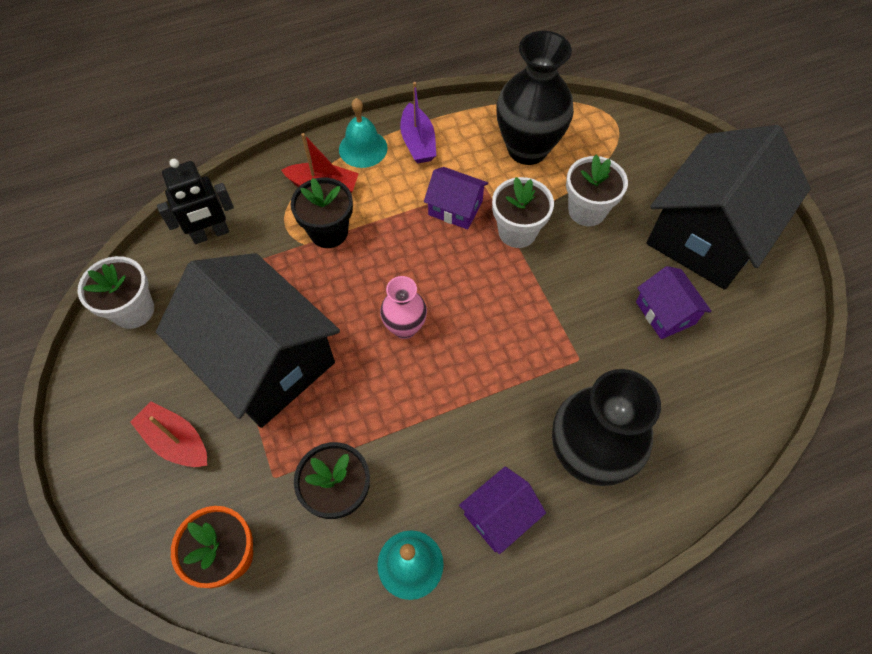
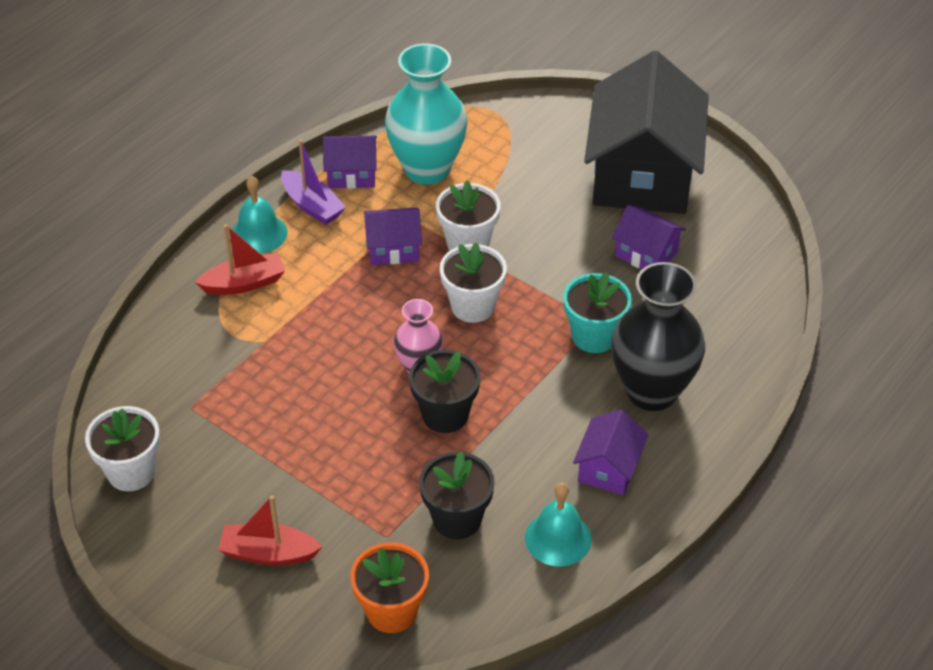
camera: 30 degrees left, 15 degrees down
(210, 234) = (158, 373): black robot -> none
(264, 359) = (302, 452): black house -> none
(328, 232) = (281, 320): black flower pot -> black flower pot (445, 415)
(466, 128) = (351, 174): none -> purple house
(527, 149) = (427, 169): black vase -> turquoise vase
(569, 372) = (594, 336): none -> turquoise flower pot
(587, 210) = (521, 199): white flower pot -> white flower pot (473, 306)

